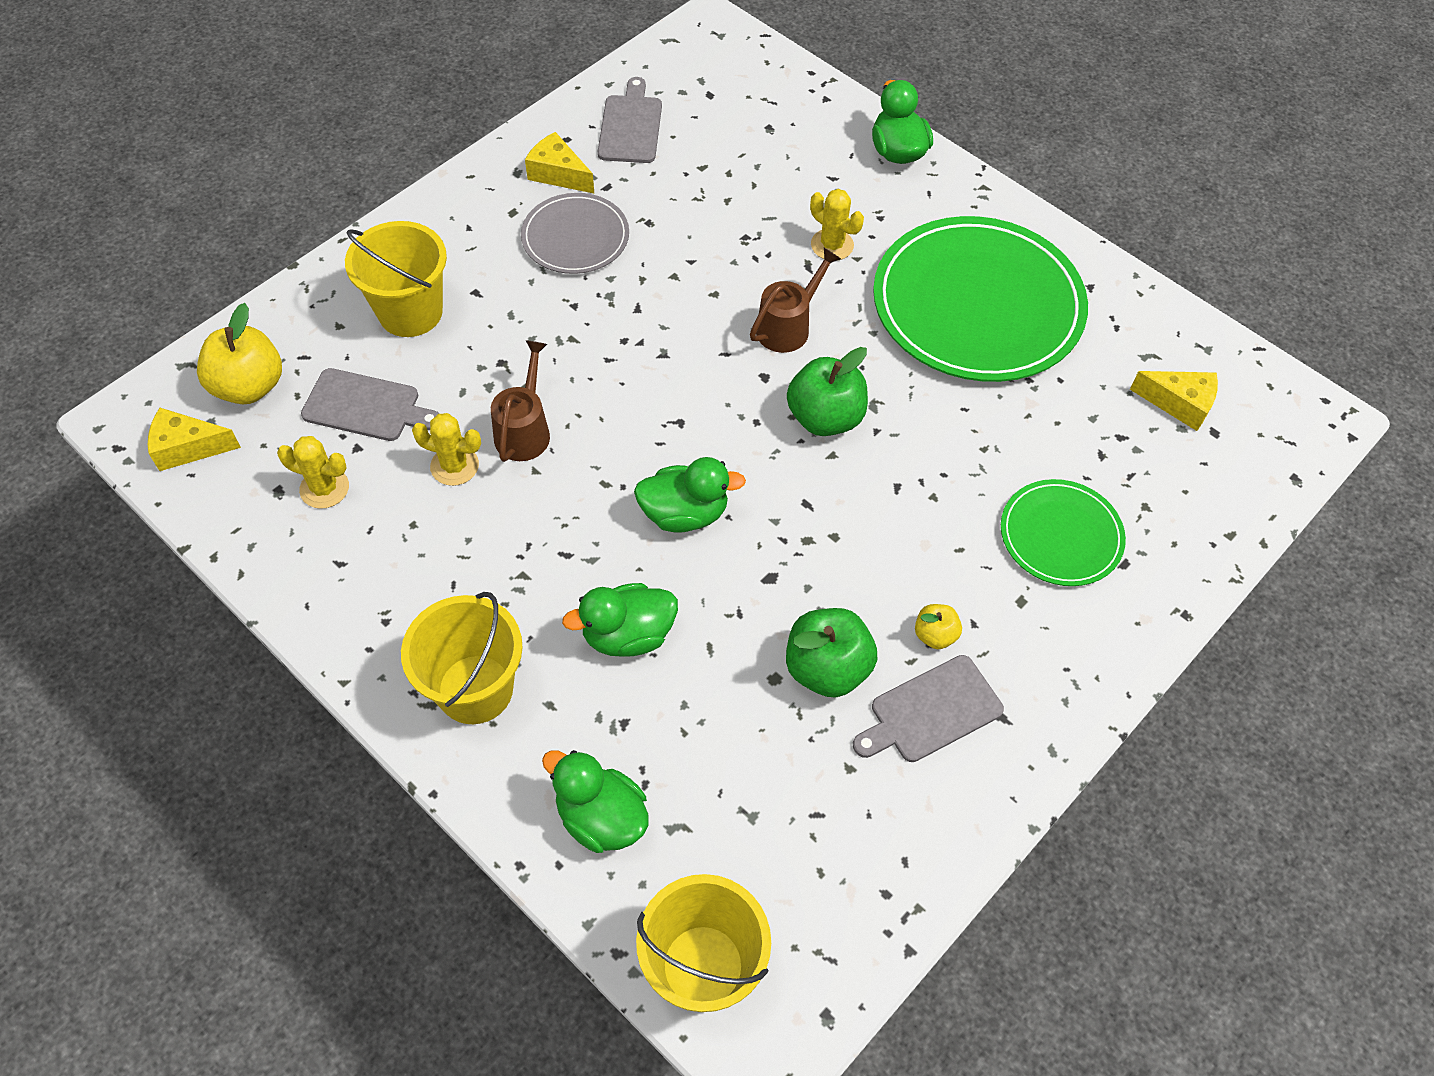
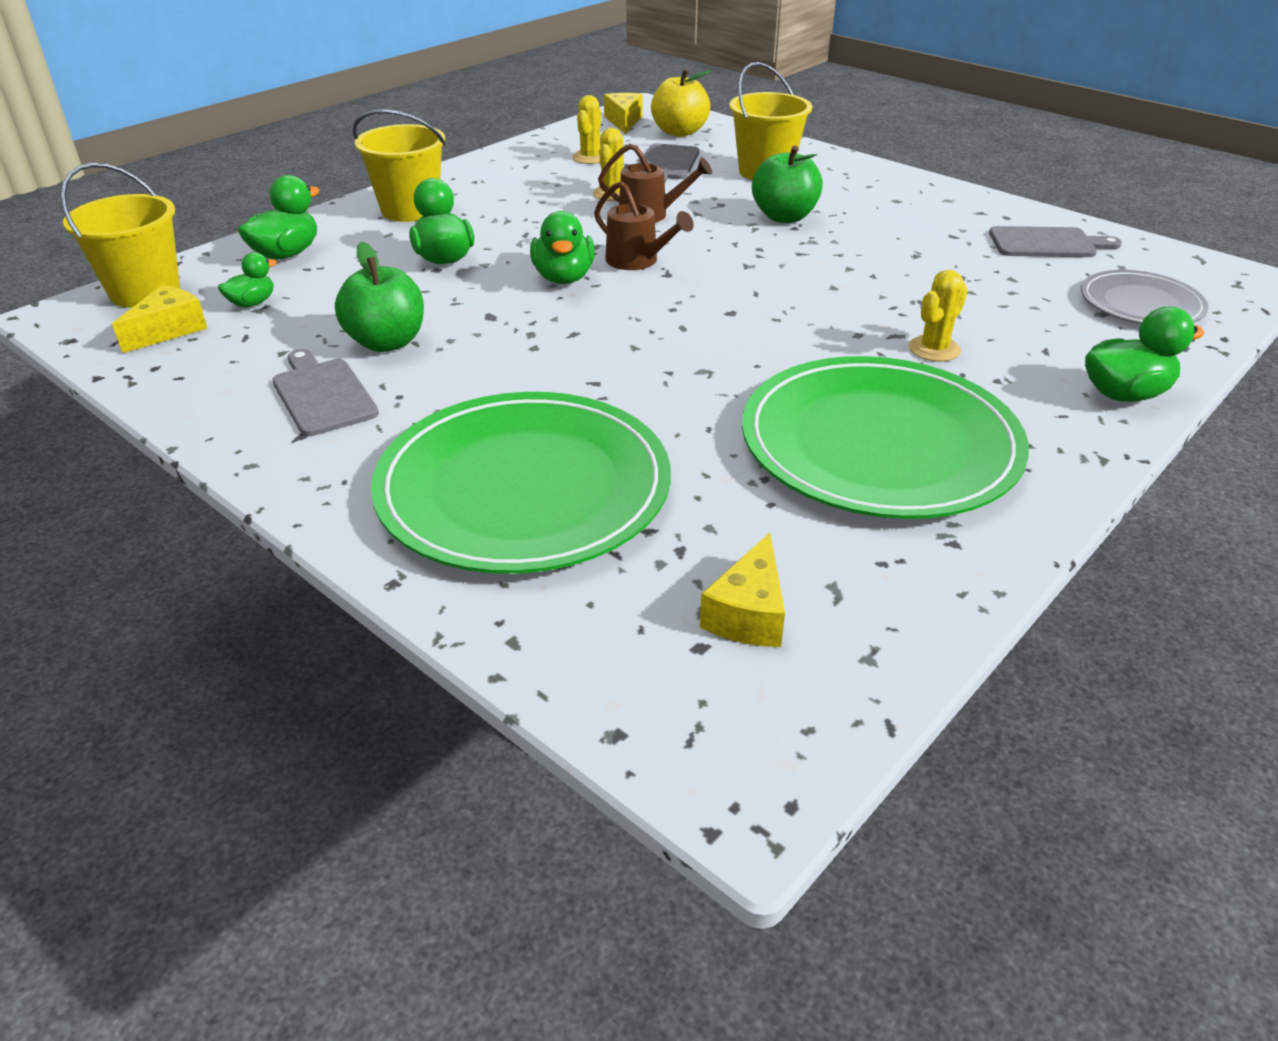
camera: 90 degrees right, 20 degrees down
(558, 174) = (956, 215): yellow cheese -> yellow cheese (169, 330)
(575, 237) = (878, 225): grey plate -> grey plate (1141, 304)
(736, 826) = (252, 303): none -> green duck
(788, 326) = (802, 324): brown watering can -> brown watering can (638, 261)
(825, 418) = (682, 343): green apple -> green apple (784, 217)
(935, 635) = (408, 399): yellow apple -> none
(1060, 535) = (523, 488): green plate -> green plate, size x1.92

